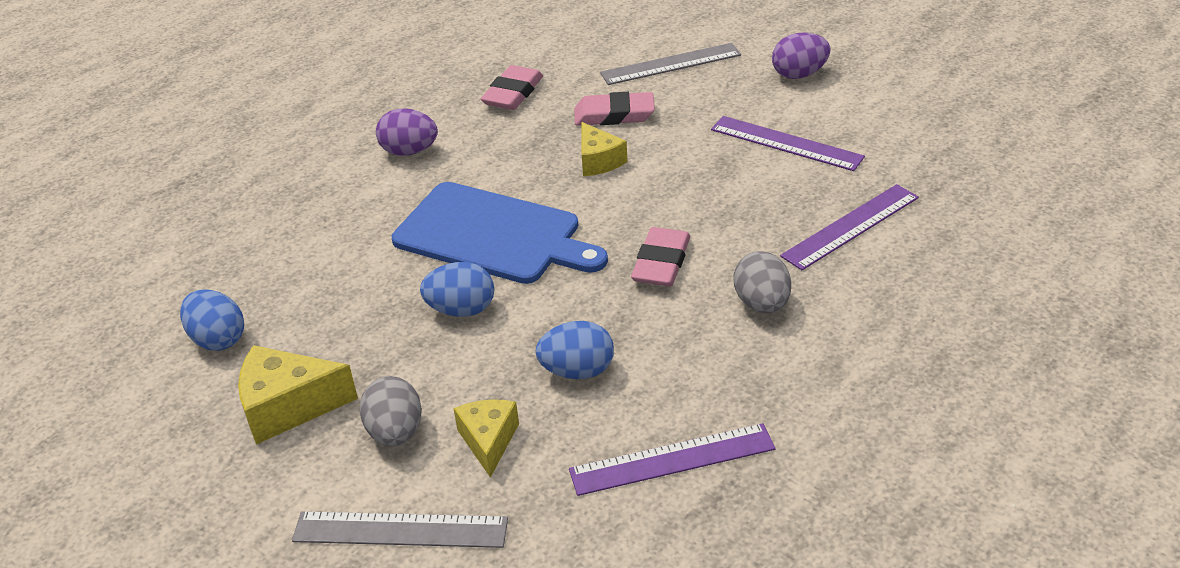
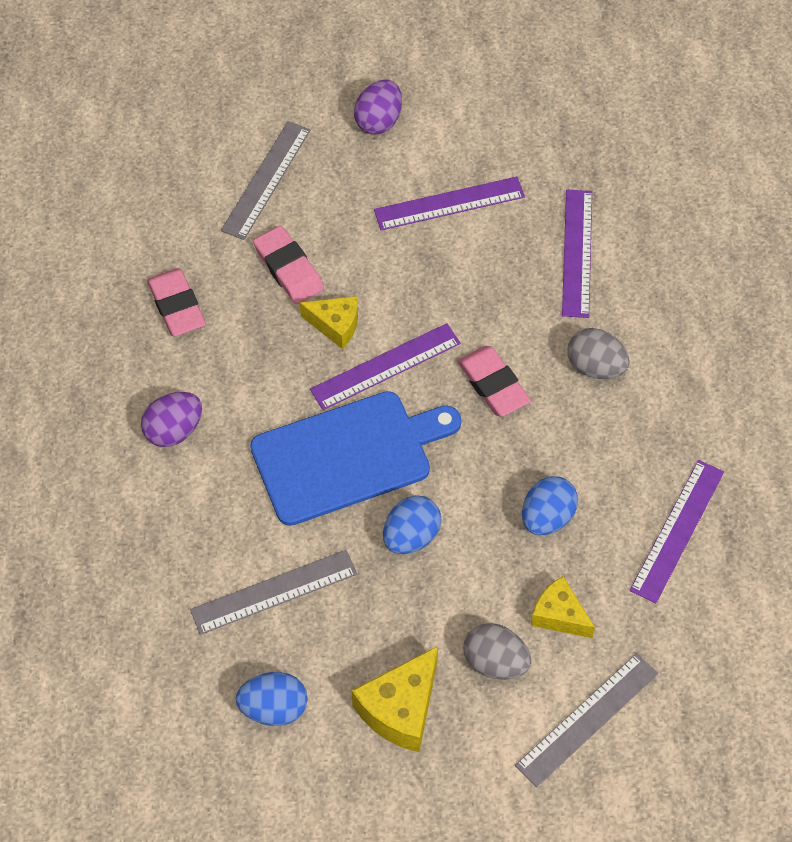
camera: 50 degrees left, 20 degrees up
(325, 275) = (274, 592): none -> grey ruler
(597, 203) = (385, 366): none -> purple ruler
(614, 115) = (288, 268): pink eraser -> pink eraser turned 75 degrees counterclockwise

